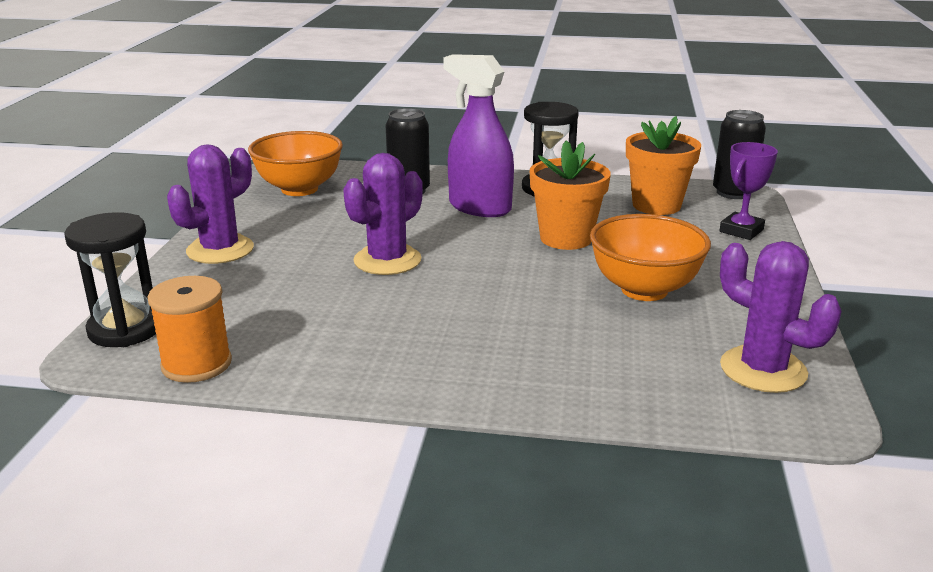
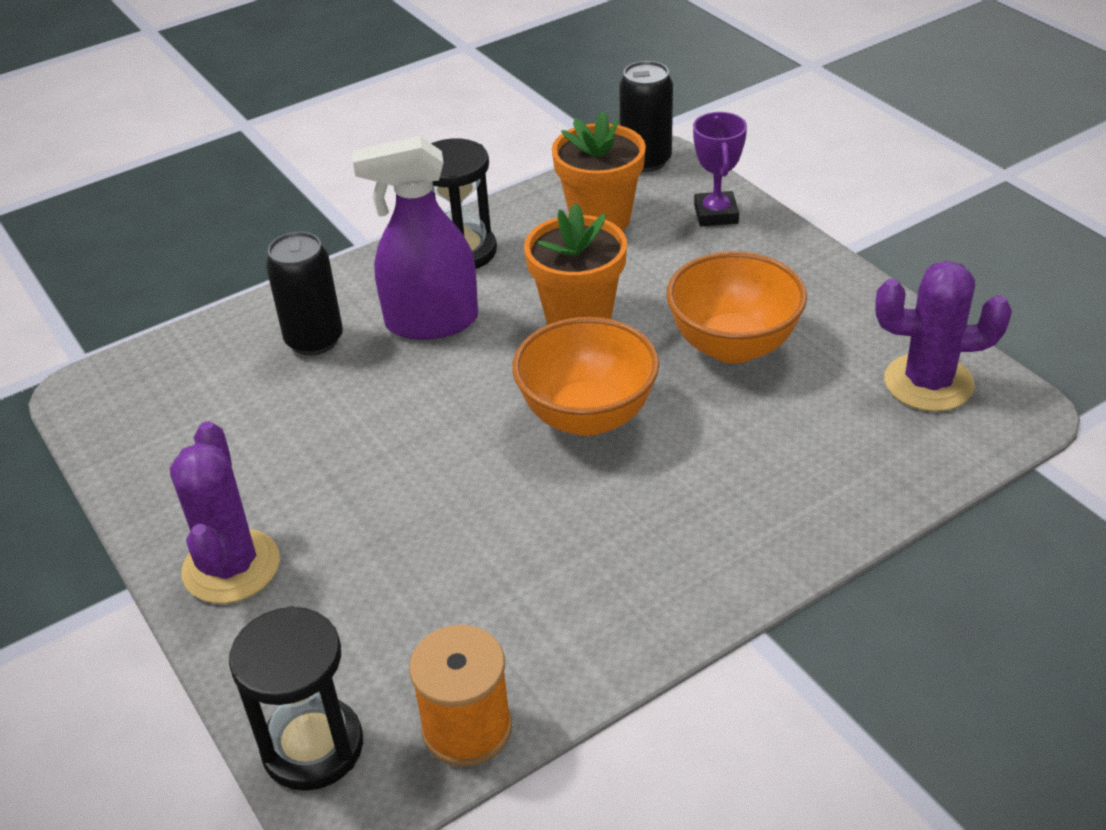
camera: 40 degrees left, 15 degrees up
(299, 189) = (173, 413): orange bowl -> orange bowl (587, 416)
(387, 260) = (447, 459): purple cactus -> none

